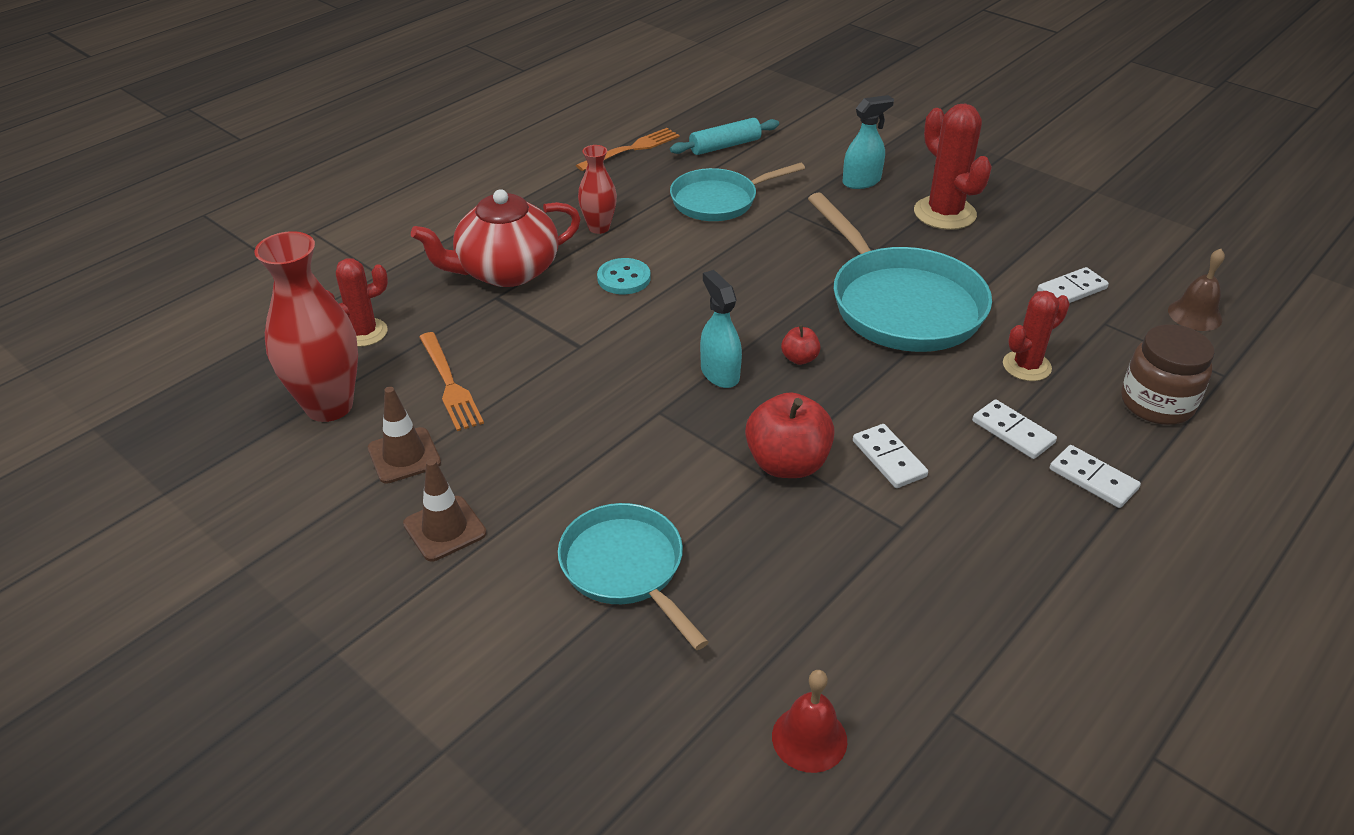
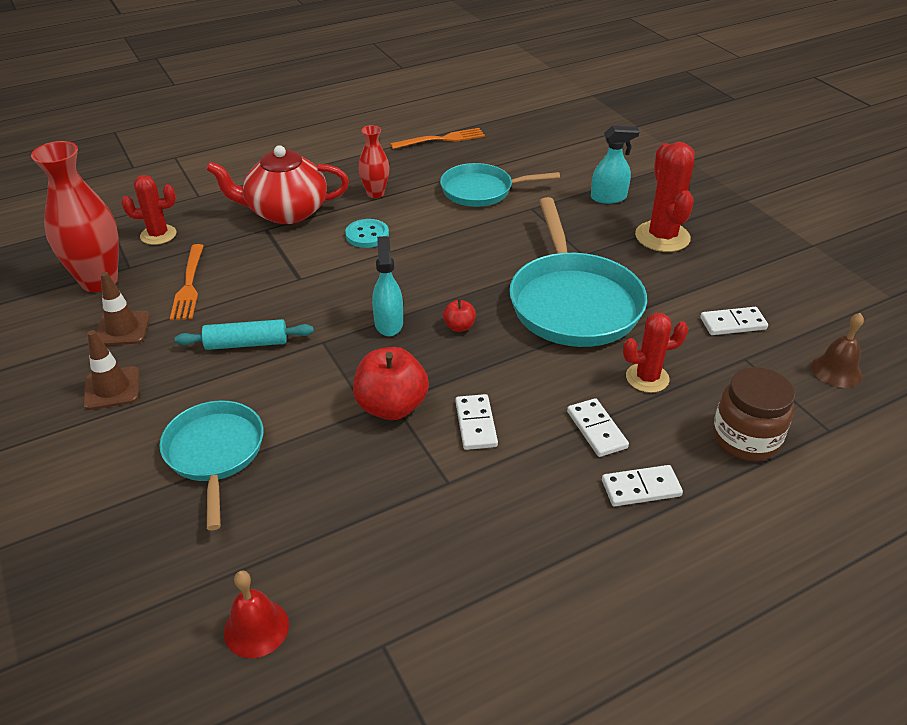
camera: 20 degrees right, 0 degrees up
(725, 146) = (515, 149): turquoise rolling pin -> turquoise rolling pin (246, 343)
(1093, 479) = (641, 488): white domino -> white domino turned 75 degrees counterclockwise

